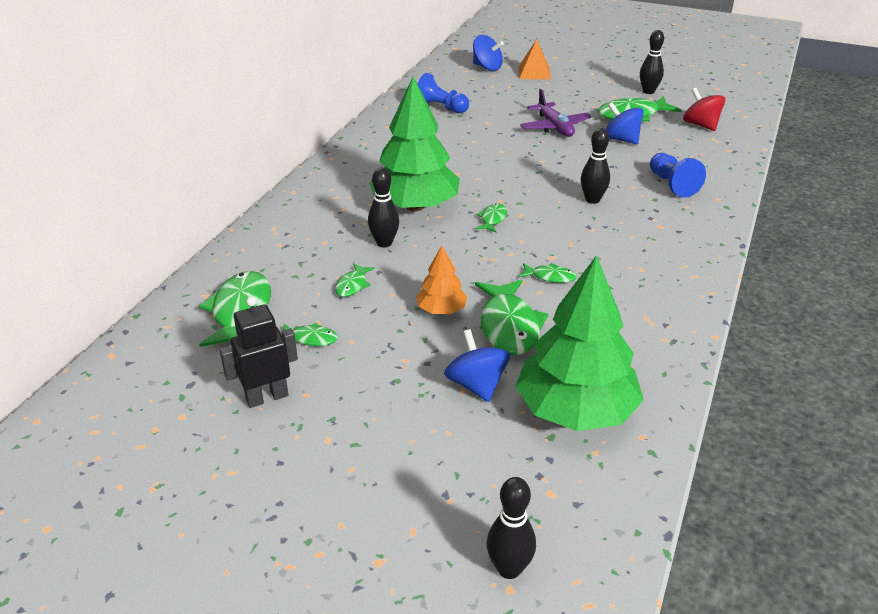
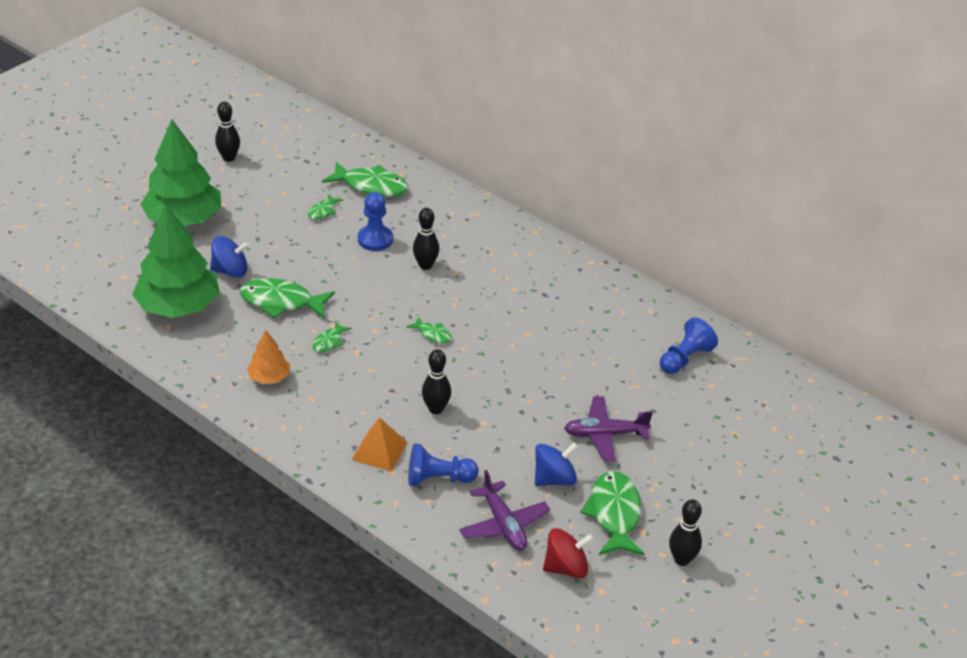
camera: 105 degrees right, 5 degrees up
(267, 397) = (275, 187): black robot -> none
(352, 285) = (375, 239): green fish -> blue pawn
(415, 206) = (476, 294): green tree -> green tree (184, 219)
(441, 310) = (320, 275): orange tree -> orange tree (269, 377)
(487, 67) = (800, 429): blue spinning top -> none
(509, 569) = (88, 247): black bowling pin -> black bowling pin (229, 158)
(534, 73) = (772, 468): orange pyramid -> orange pyramid (379, 451)
(688, 152) = (503, 524): none -> purple plane

